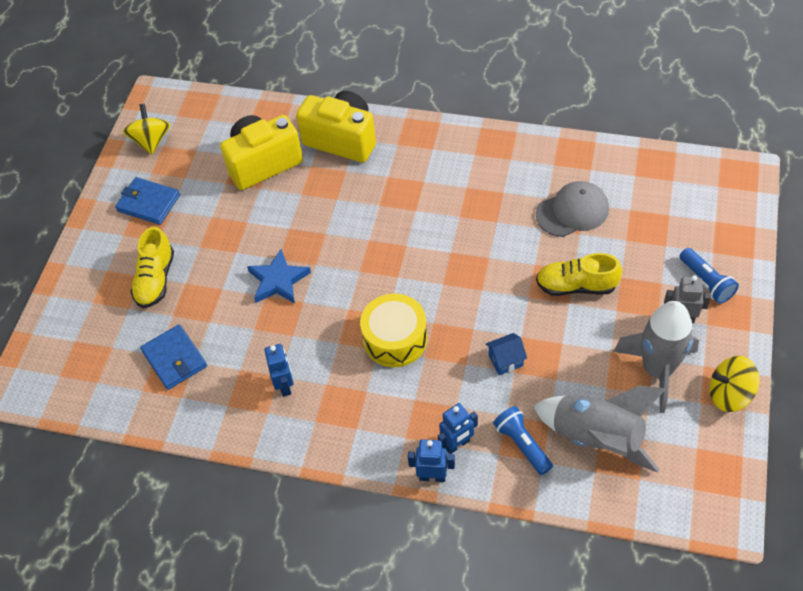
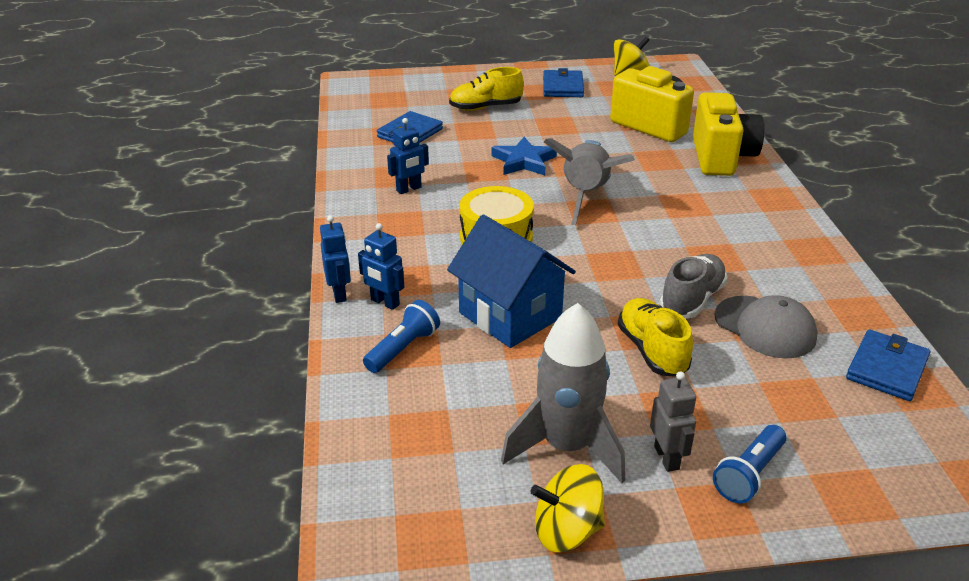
camera: 65 degrees right, 20 degrees down
(505, 360) = (510, 315): blue house -> blue house, size x2.28
(527, 240) = (691, 299): none -> grey shoe
(597, 438) = (436, 408): grey rocket -> grey rocket (585, 195)
(634, 168) = (886, 368): none -> blue wallet
(729, 394) = (566, 531): yellow spinning top -> yellow spinning top turned 75 degrees counterclockwise

